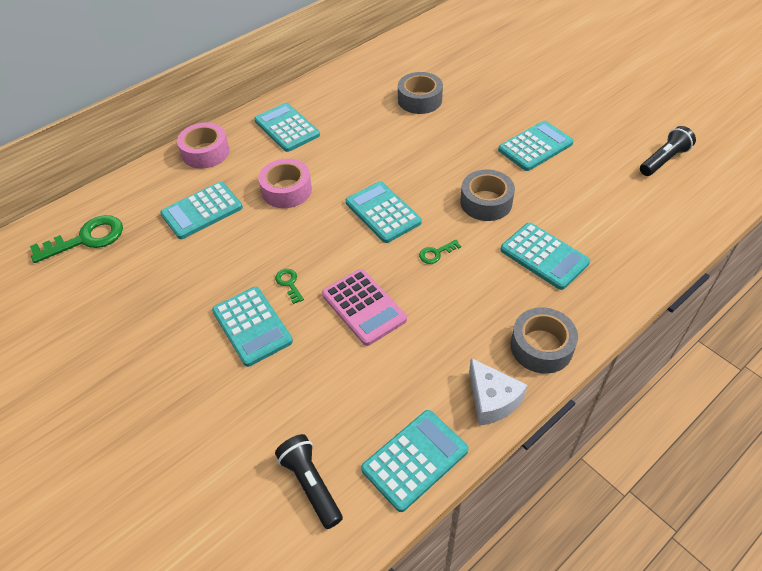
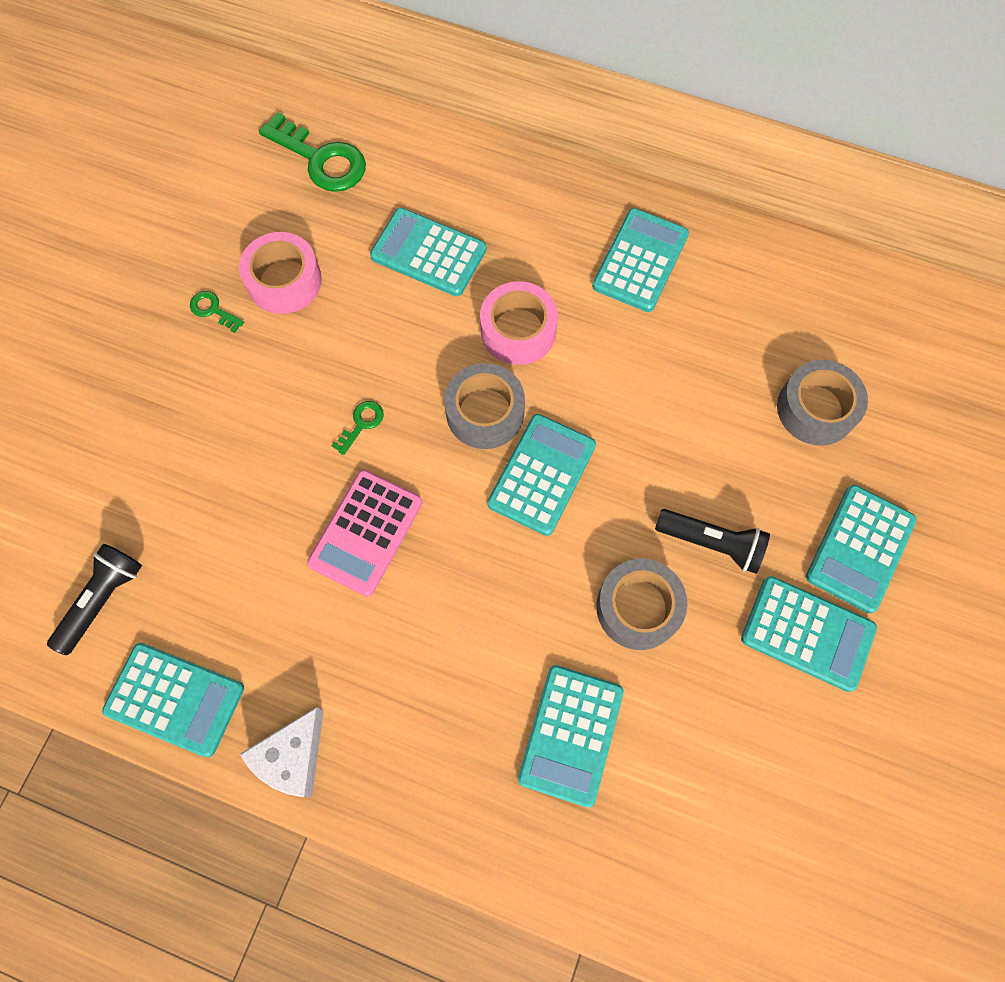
camera: 60 degrees right, 20 degrees up
(205, 152) = (534, 191): pink tape -> pink tape (284, 281)
(252, 326) = (278, 419): turquoise calculator -> turquoise calculator (859, 548)
(436, 253) = (501, 581): green key -> green key (213, 310)
(541, 346) = (404, 790): grey tape -> grey tape (485, 412)
(664, 160) = (897, 861): black flashlight -> black flashlight (711, 543)

